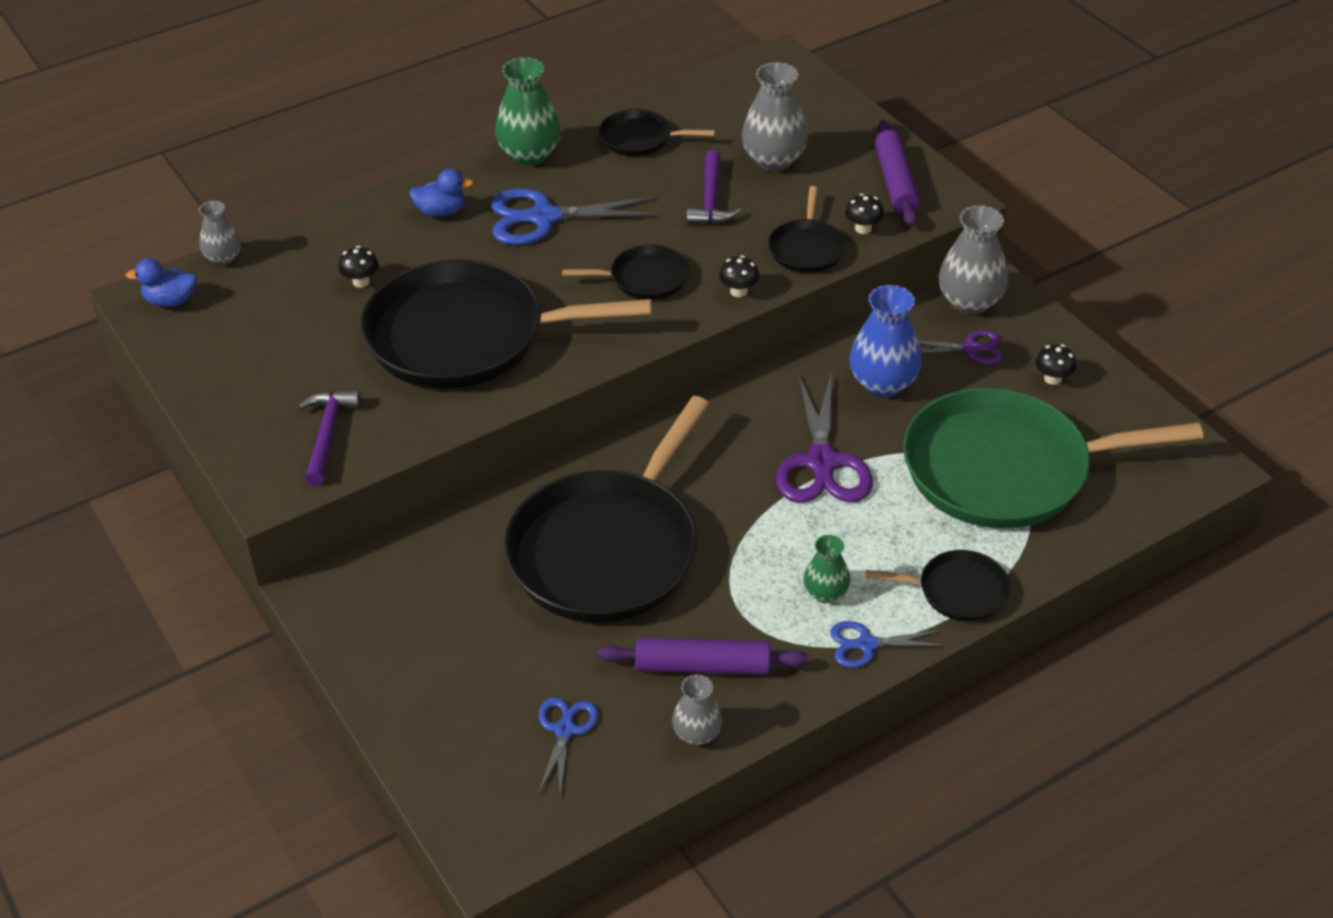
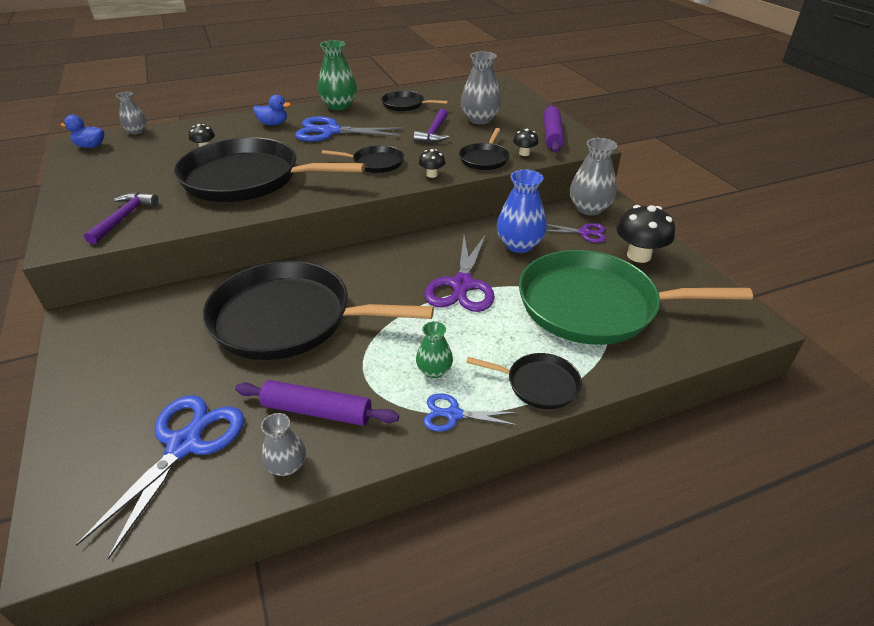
camera: 10 degrees right, 5 degrees down
(565, 730) = (184, 445): blue scissors -> blue scissors, size x1.81
(608, 549) = (289, 319): black pan -> black pan turned 60 degrees clockwise
(1052, 379) = (639, 255): black mushroom -> black mushroom, size x1.95

